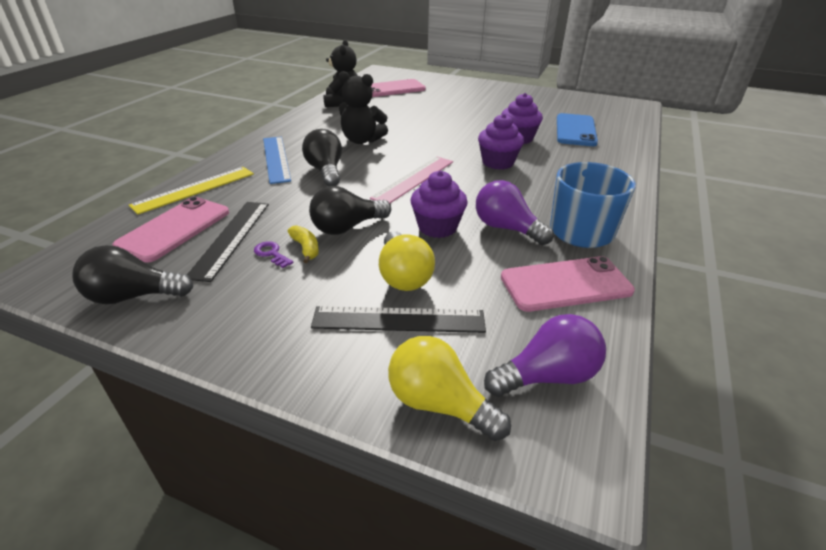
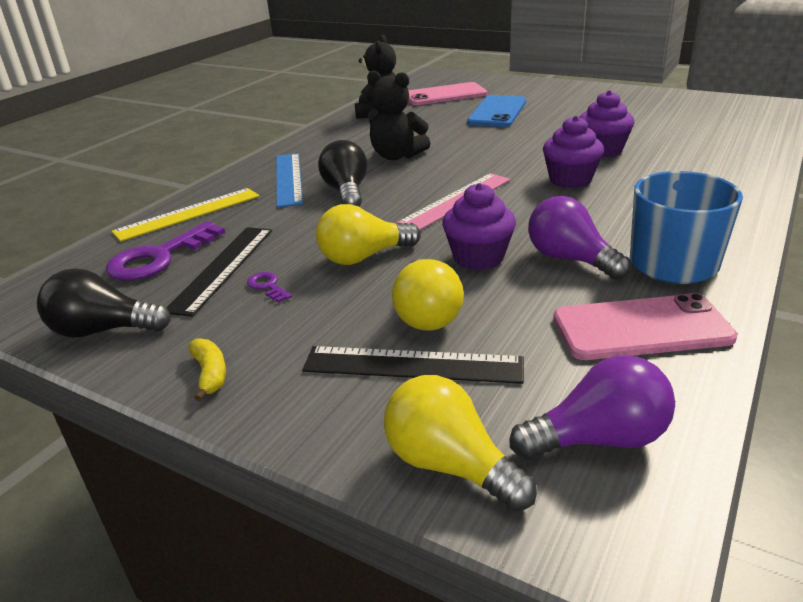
camera: 10 degrees right, 5 degrees down
(174, 229) = (159, 257): pink phone -> purple key
(306, 248) = (309, 280): yellow banana -> yellow banana (210, 374)
(347, 227) = (363, 257): black light bulb -> yellow light bulb
(575, 130) = (684, 139): blue phone -> blue phone (497, 112)

